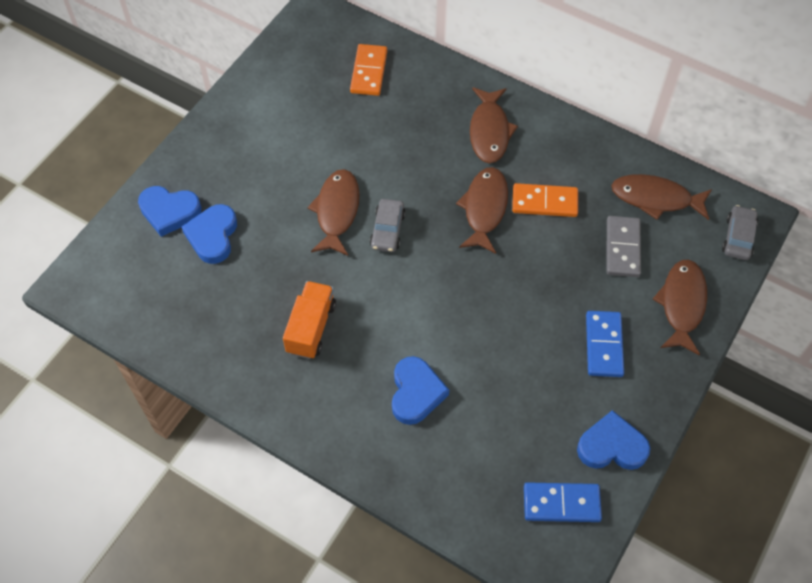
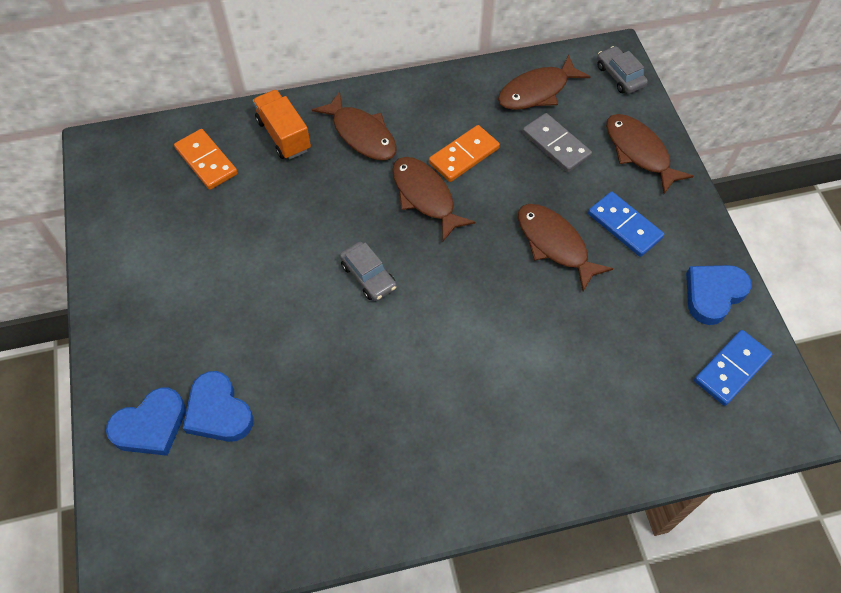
camera: 45 degrees left, 0 degrees up
(311, 328) = (396, 411): orange truck -> orange truck (284, 135)
(337, 211) = (308, 296): brown fish -> brown fish (554, 244)
(416, 393) = (538, 386): blue heart -> none

